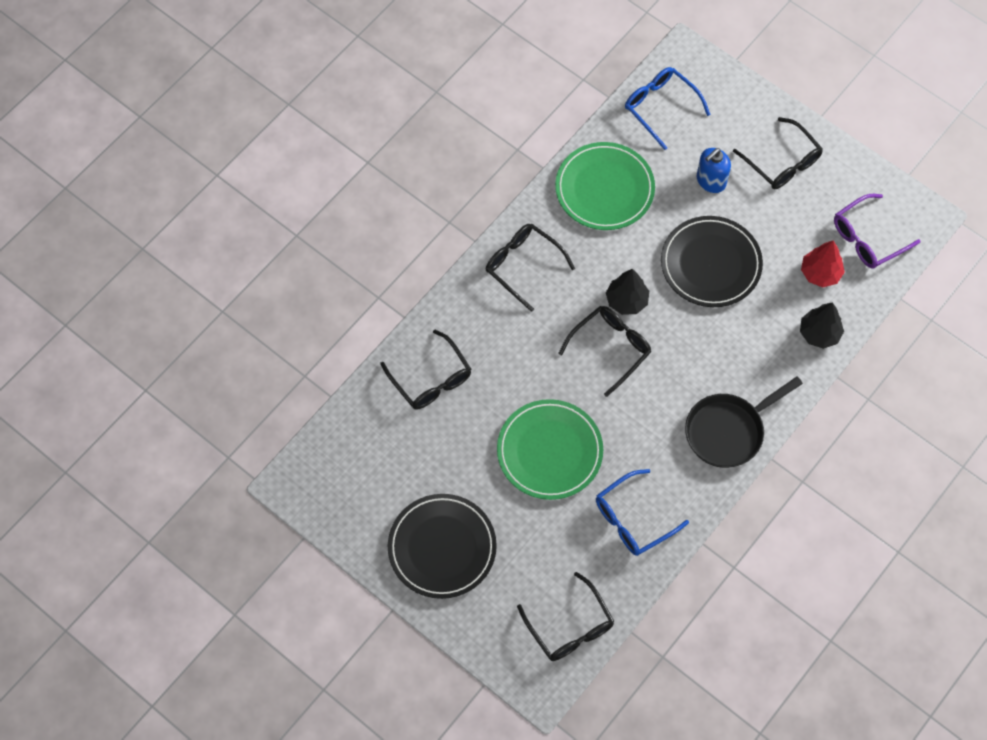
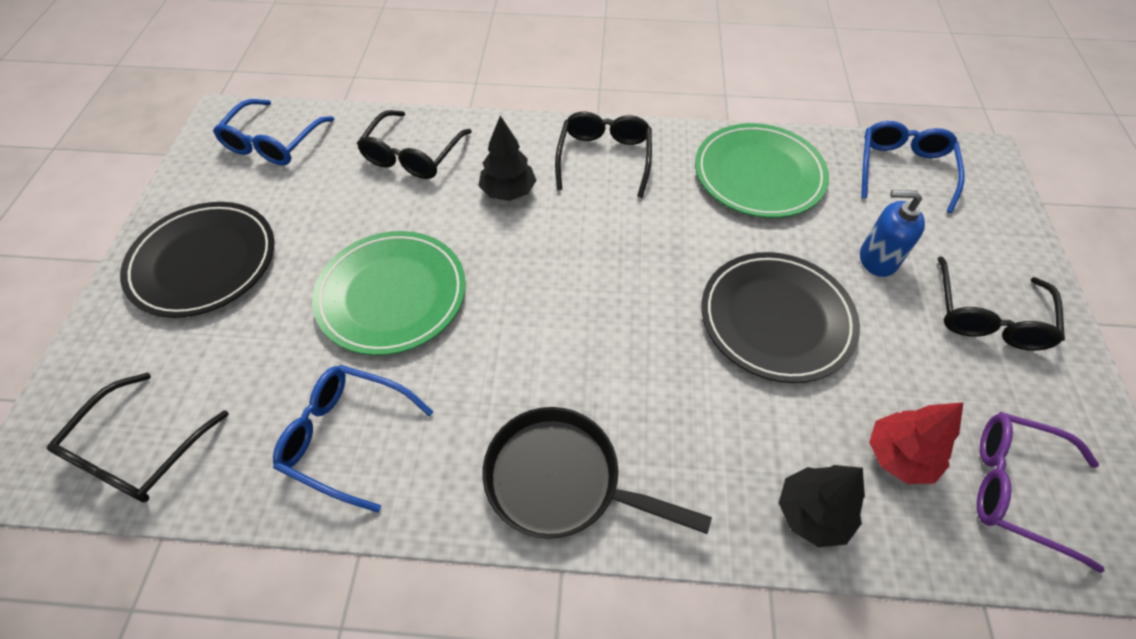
camera: 55 degrees right, 10 degrees down
(348, 462) = (273, 143): none -> blue glasses
(610, 348) = (573, 281): black glasses -> none
(626, 301) = (647, 264): black tree -> black tree (508, 192)

